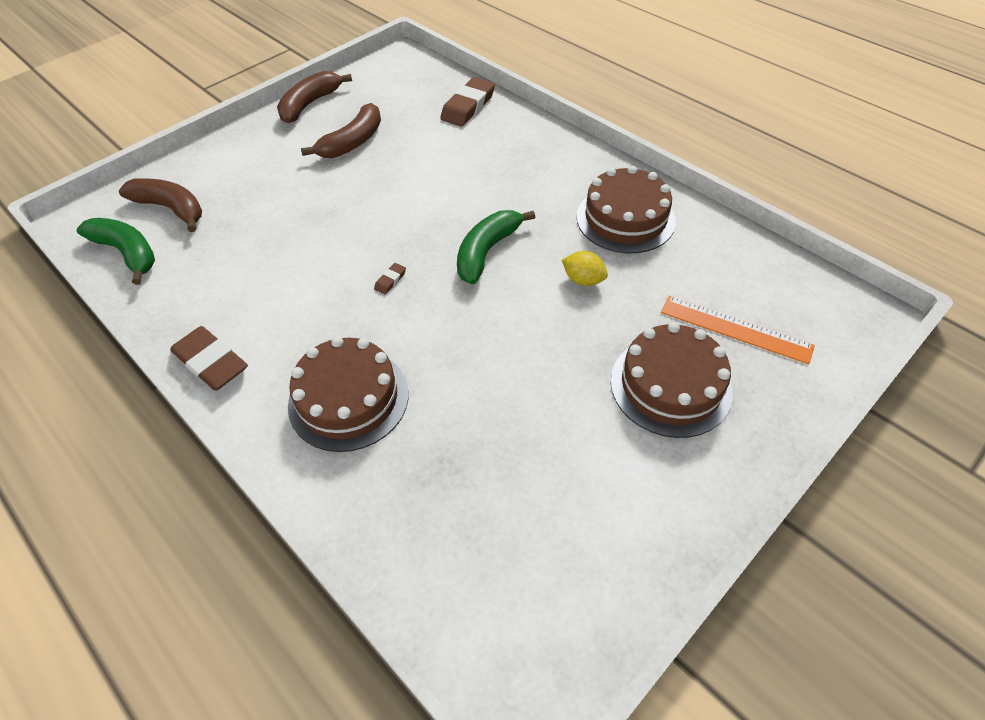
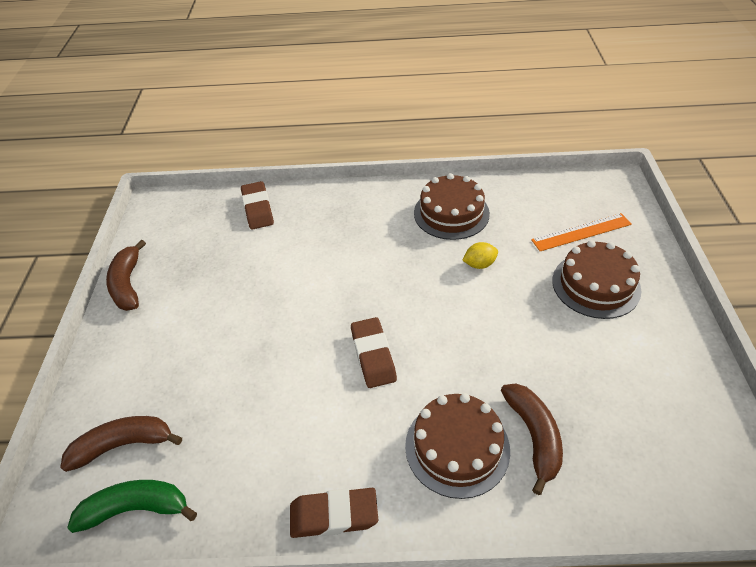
camera: 45 degrees left, 5 degrees down
(353, 142) = (207, 287): brown banana -> brown banana (533, 436)
(390, 280) = (373, 355): brown eraser -> brown eraser, size x2.28
(487, 252) = (405, 290): green banana -> none

